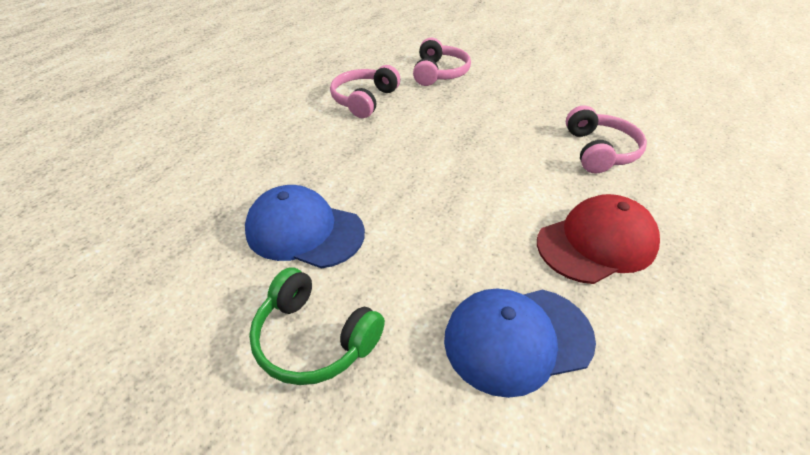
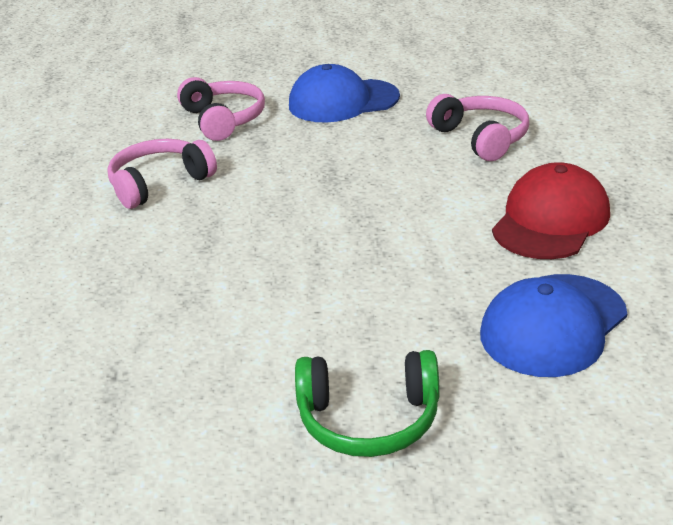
camera: 30 degrees left, 10 degrees down
(304, 231) = (247, 340): blue cap -> blue cap (343, 101)
(364, 100) = (159, 183): pink headphones -> pink headphones turned 60 degrees clockwise

